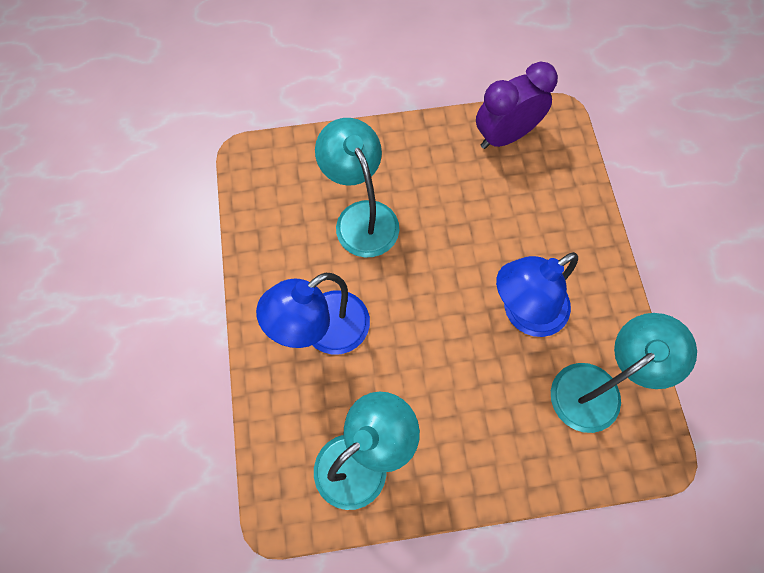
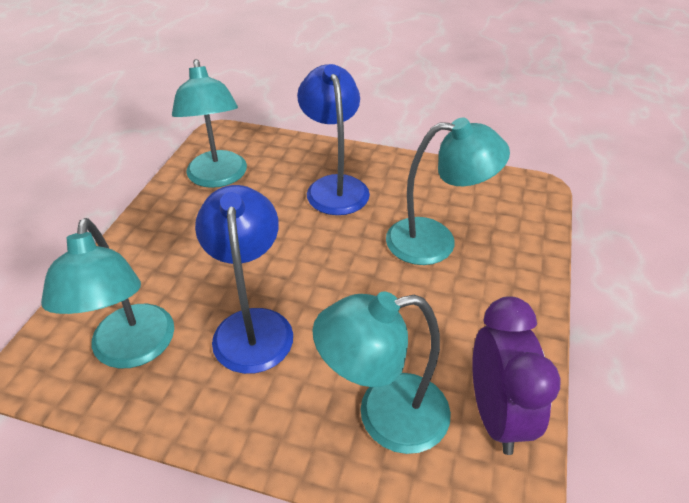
camera: 115 degrees right, 25 degrees down
(543, 195) = (385, 416): none -> turquoise lamp

